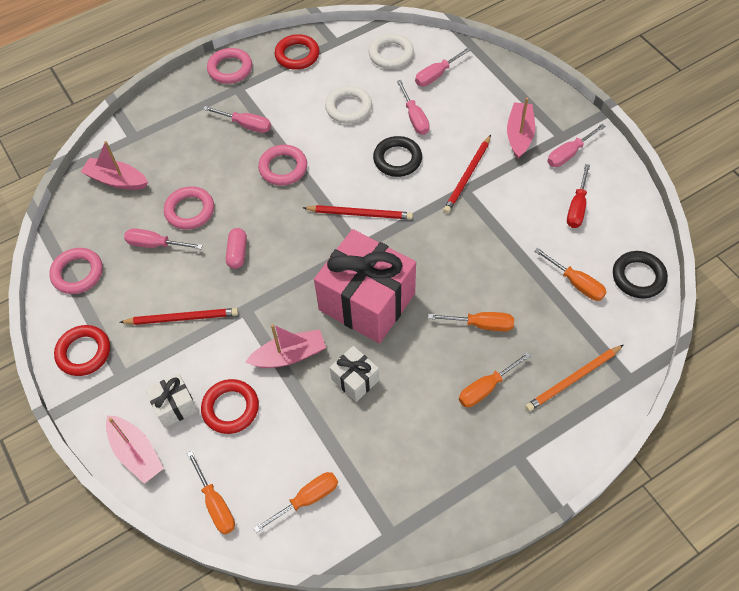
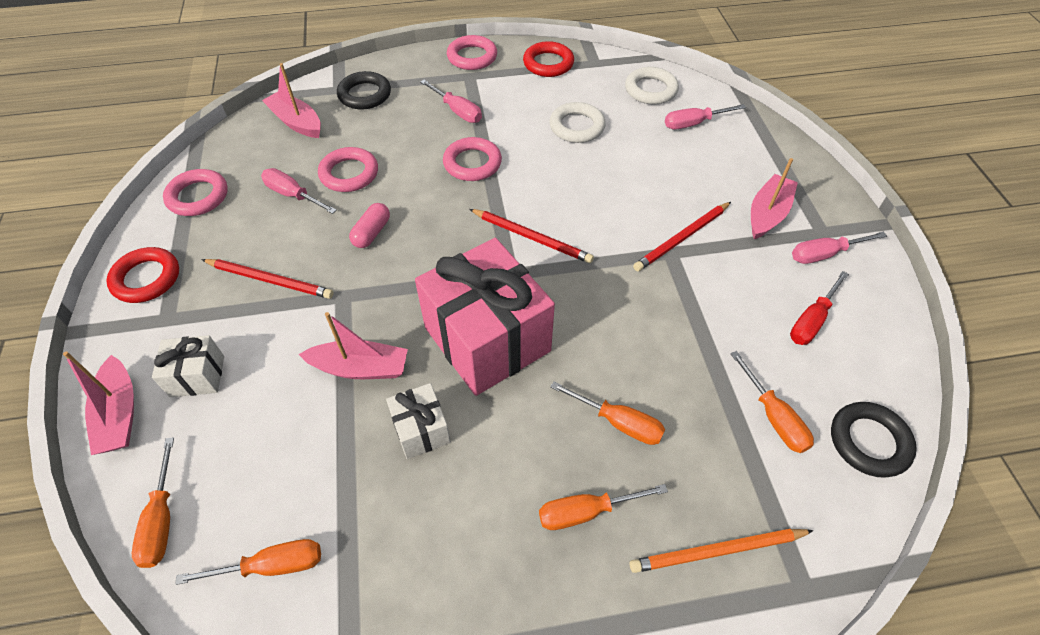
camera: 20 degrees right, 5 degrees down
(230, 408) = (256, 404): red ring -> none
(397, 159) = (605, 194): black ring -> black ring (364, 95)
(415, 118) = (647, 158): pink screwdriver -> none

